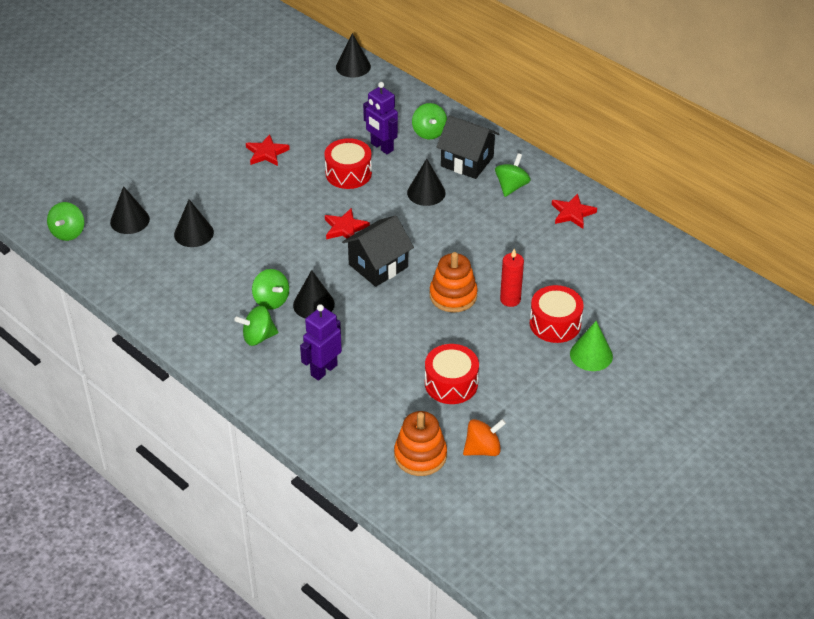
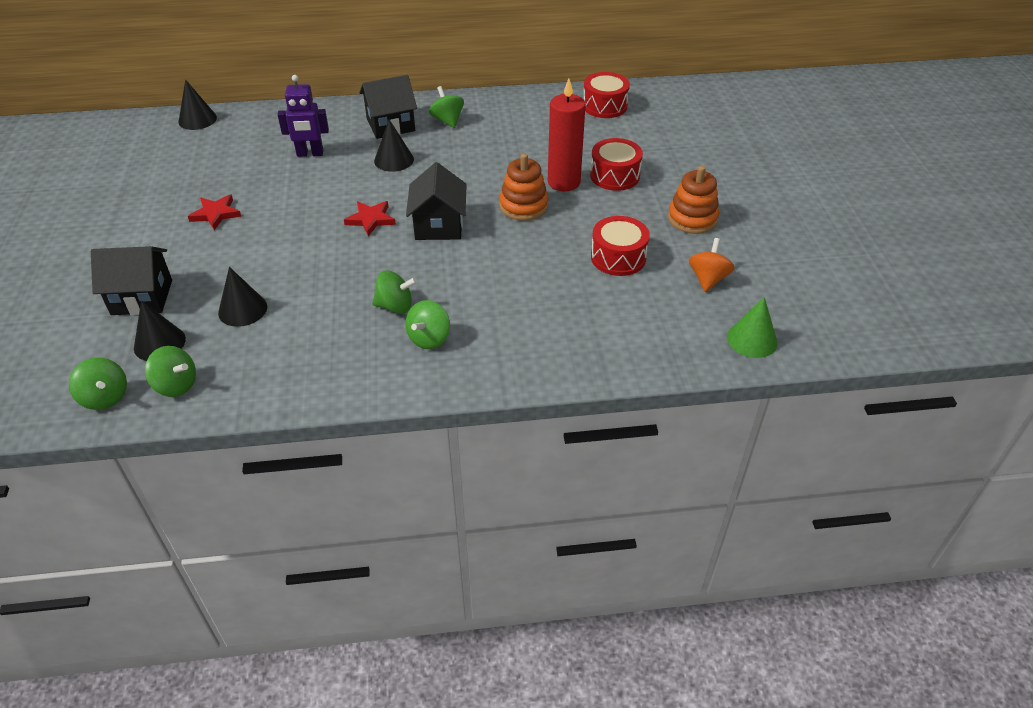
camera: 50 degrees left, 0 degrees up
(158, 182) = (142, 297): none -> black house
(313, 304) = (434, 284): black cone -> none
(323, 370) = (519, 319): purple robot -> none
(348, 173) = (311, 185): red drum -> red drum (604, 106)
(420, 455) = (680, 316): orange stacking toy -> orange stacking toy (692, 218)
(429, 132) = (332, 125): green spinning top -> green spinning top (176, 385)
(510, 299) = (563, 182): red candle -> red candle, size x1.61
(572, 213) = (513, 111): red star -> none
(591, 355) = (666, 177): green cone -> green cone (752, 339)

